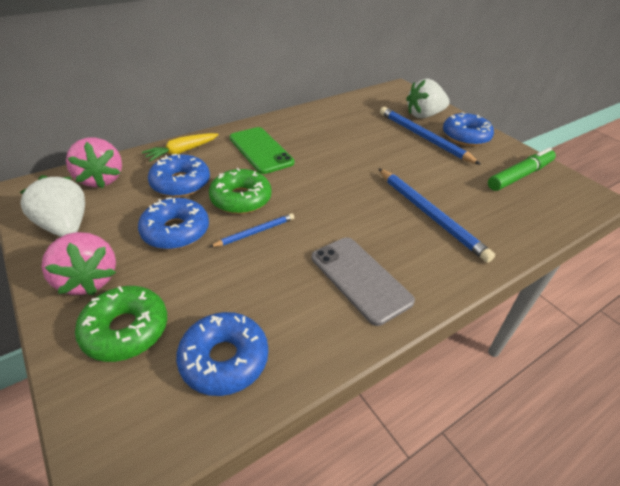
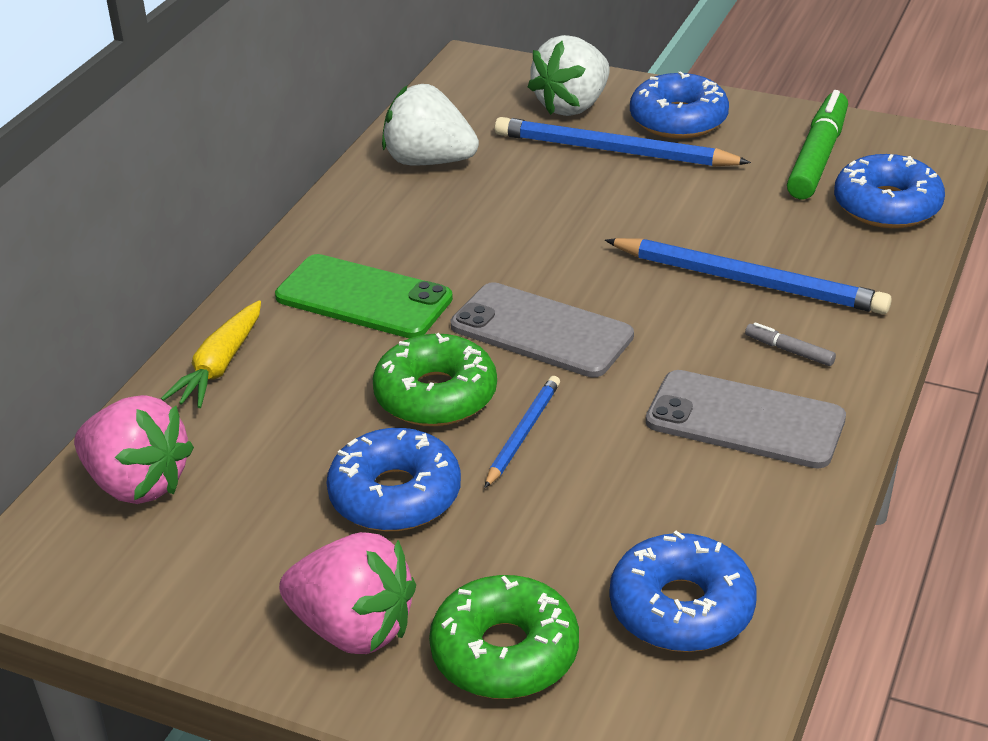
camera: 30 degrees left, 5 degrees down
(66, 226) = (194, 583): white strawberry -> white strawberry (429, 161)
(181, 183) = (297, 420): blue donut -> blue donut (887, 206)
(313, 193) = (541, 331): none -> grey phone
(417, 256) = (789, 350): none -> grey marker

